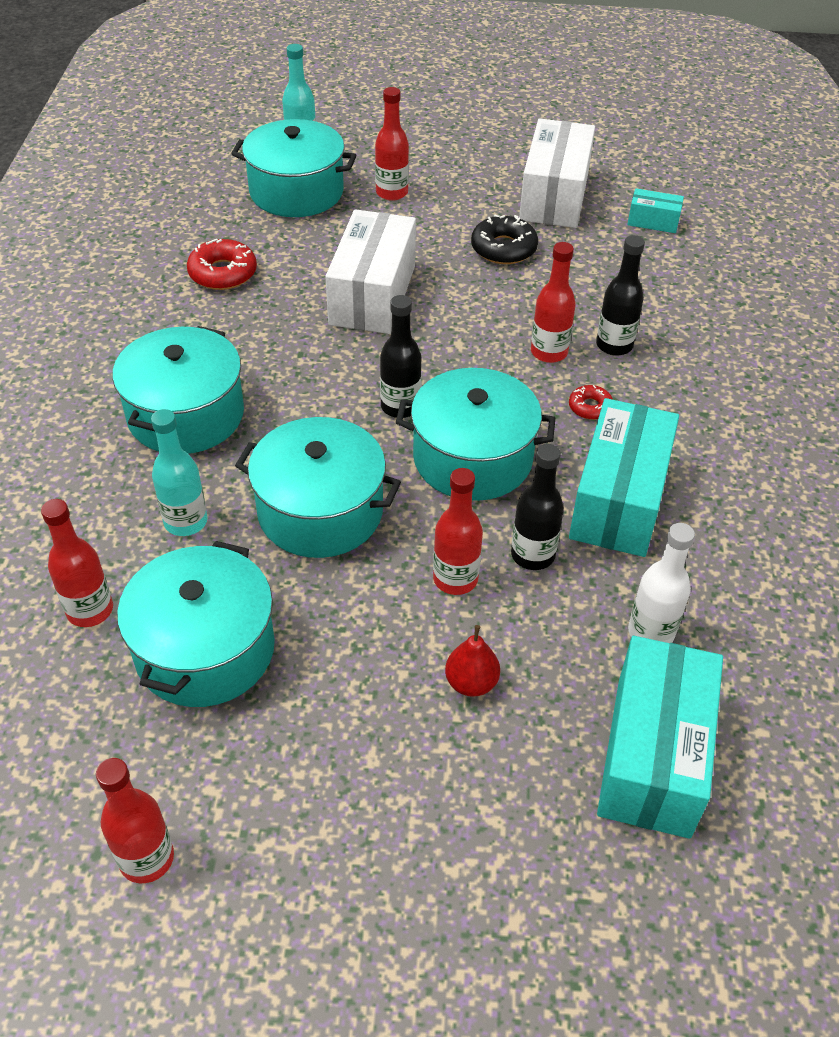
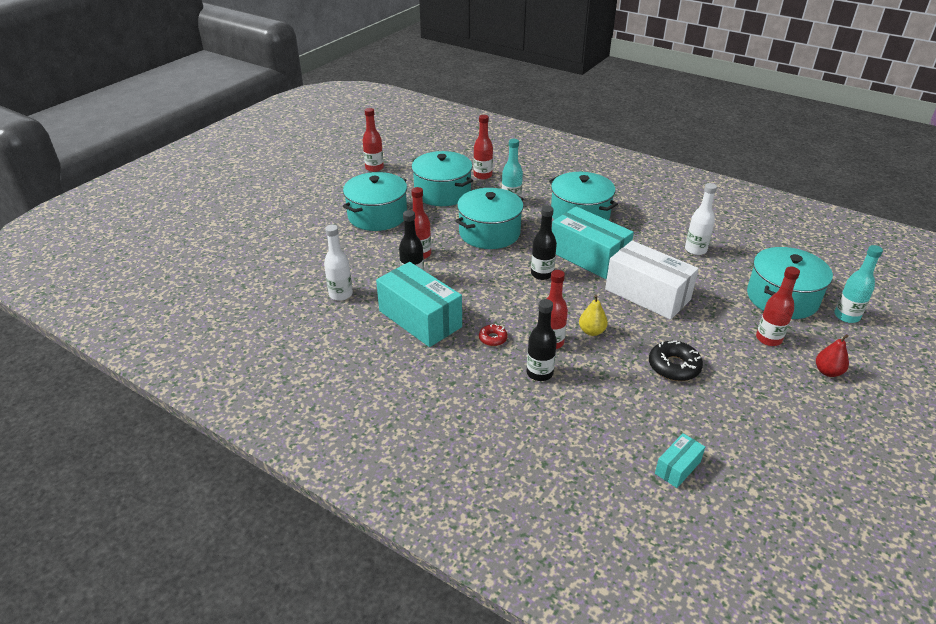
camera: 120 degrees right, 10 degrees down
(223, 273) = (695, 250): red donut -> white bottle
(471, 683) = (368, 241): red pear -> red pear (827, 372)
(472, 458) = (487, 284): turquoise pot -> turquoise pot (377, 216)
(495, 324) = (591, 331): none -> yellow pear
(554, 196) = (738, 423): white box -> none
(653, 755) = (292, 270): turquoise box -> turquoise box (588, 257)

